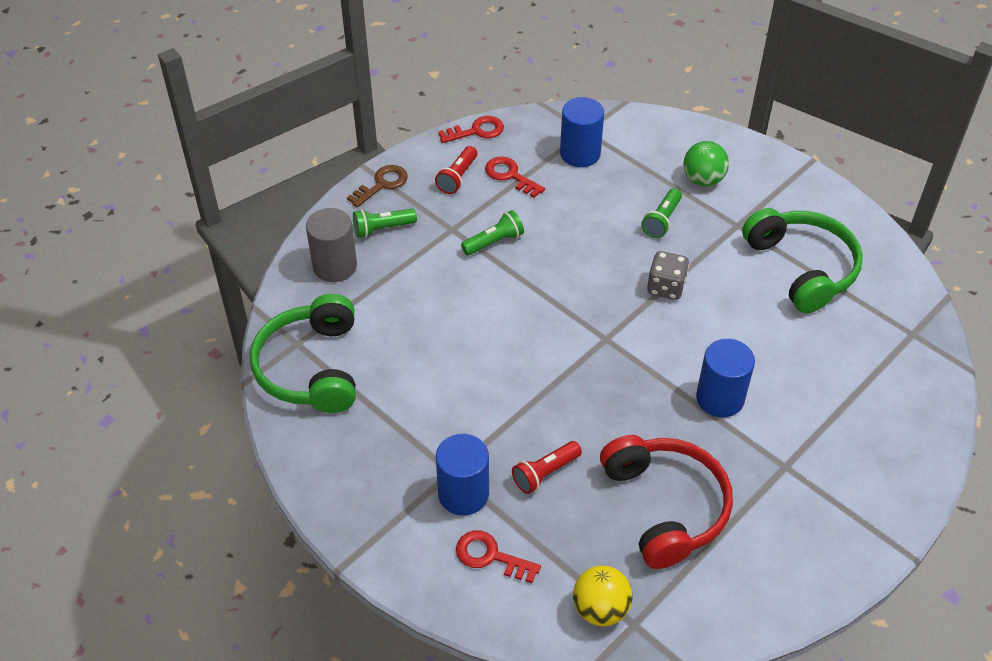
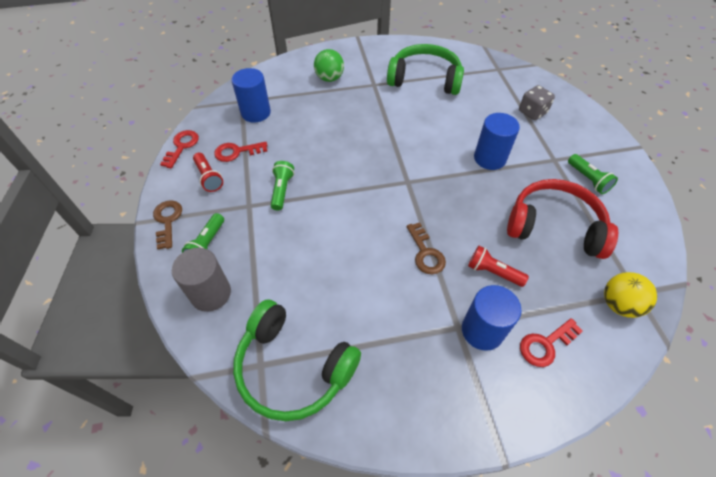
camera: 55 degrees left, 5 degrees up
(519, 403) = (425, 253): none -> brown key
(545, 473) = (493, 272): red flashlight -> red flashlight turned 120 degrees clockwise
(662, 220) = (342, 109): green flashlight -> green flashlight (588, 179)
(666, 287) = (392, 135): grey dice -> grey dice (532, 112)

